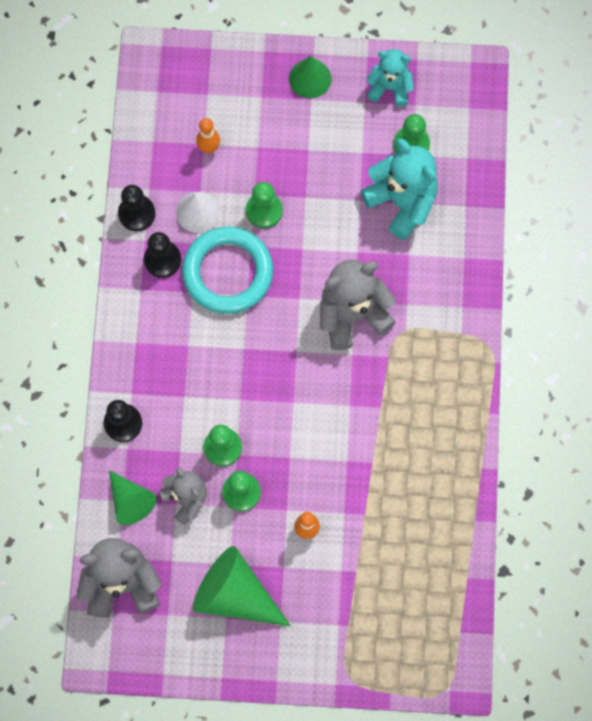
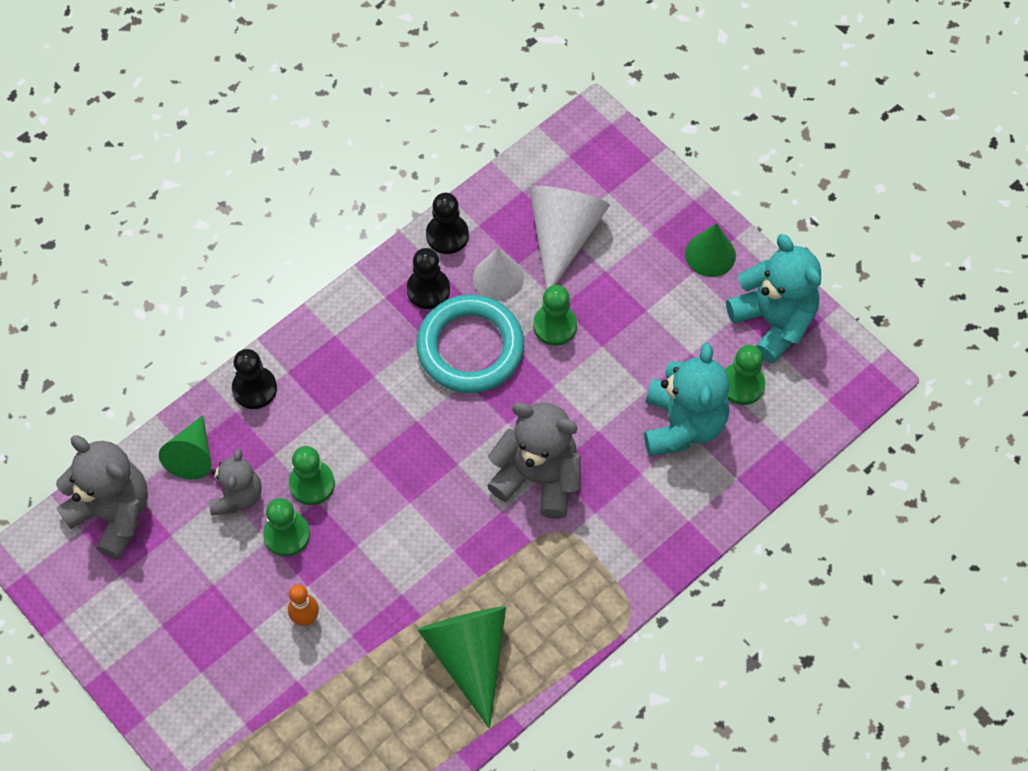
camera: 45 degrees right, 10 degrees down
(209, 148) = (563, 236): orange bowling pin -> white cone
(235, 594) = (190, 613): green cone -> green cone (469, 655)
(390, 87) = (773, 321): turquoise teddy bear -> turquoise teddy bear, size x1.60

